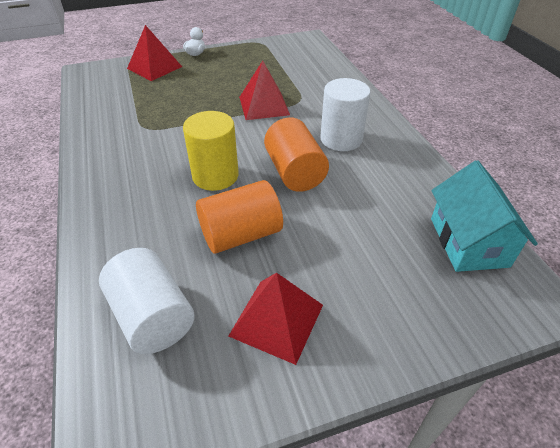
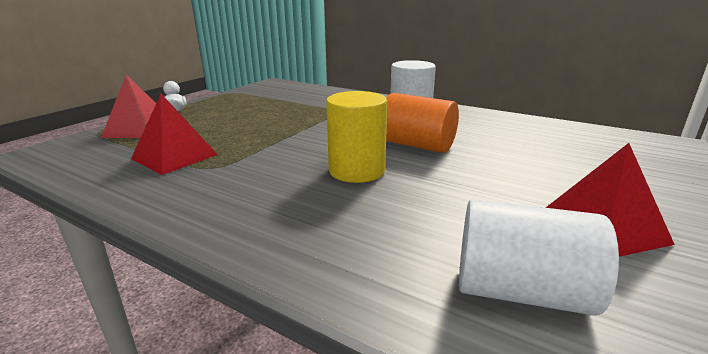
camera: 40 degrees left, 20 degrees down
(241, 234) = (459, 194): orange cylinder -> none
(264, 105) = (310, 121): red pyramid -> red pyramid (174, 156)
(468, 242) = (587, 135): turquoise house -> none

